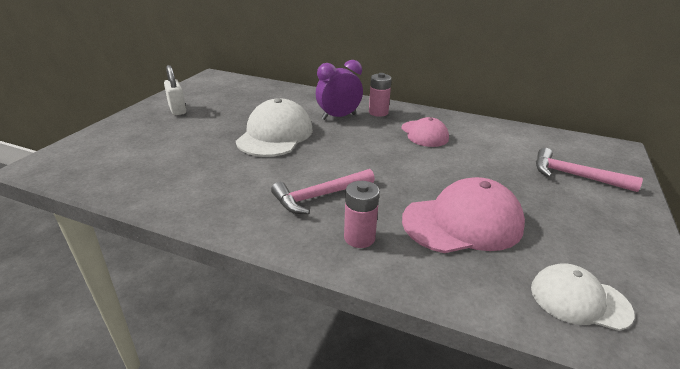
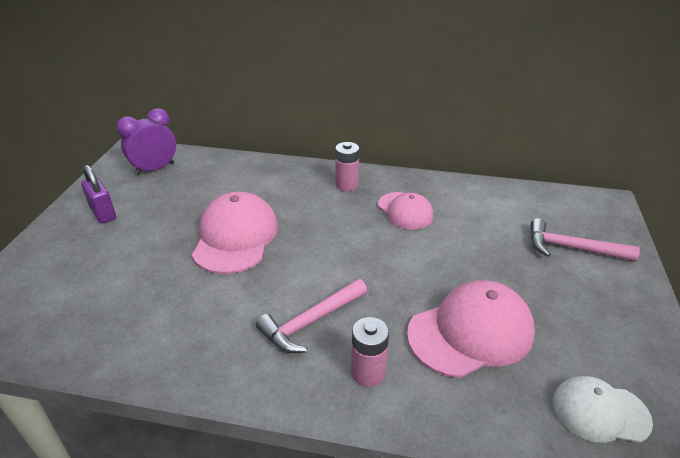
camera: 10 degrees left, 5 degrees up
(177, 109) = (103, 213): white padlock -> purple padlock
(275, 135) = (235, 237): white cap -> pink cap
(338, 117) = (302, 198): purple clock -> purple clock (155, 169)

